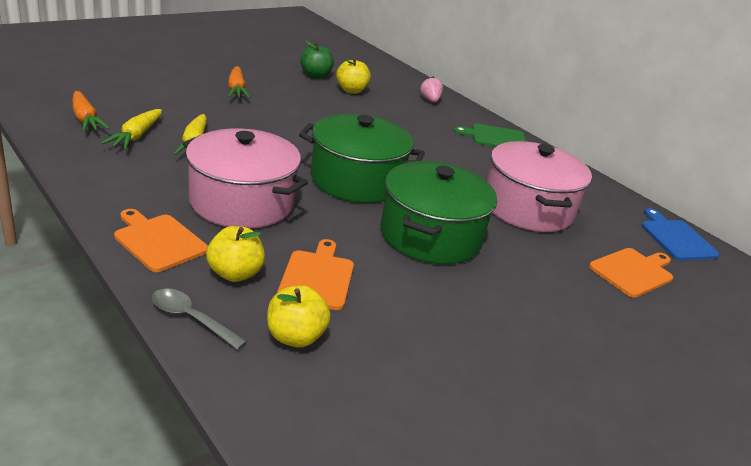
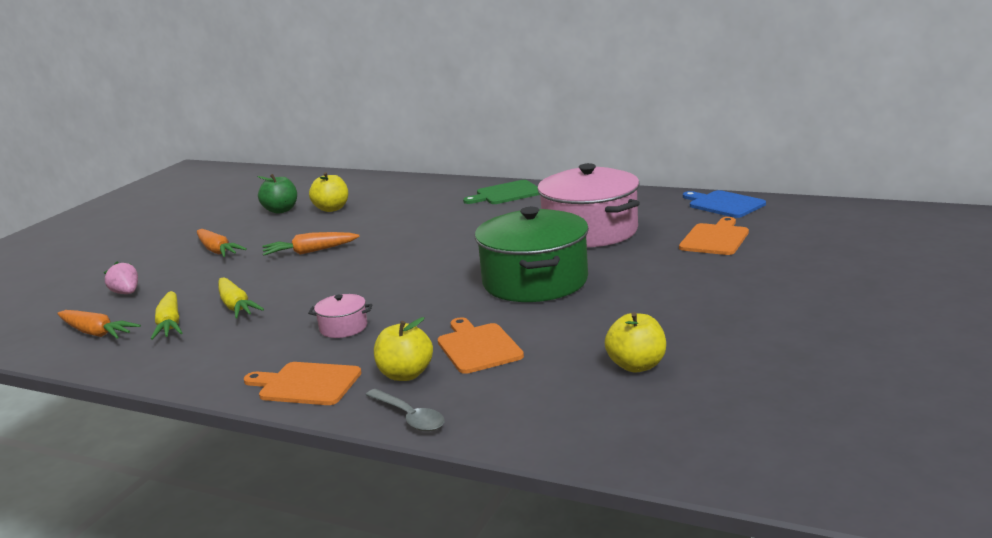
camera: 20 degrees left, 10 degrees down
(191, 319) = (409, 417): grey spoon -> grey spoon turned 135 degrees counterclockwise
(242, 202) = (343, 327): pink pot -> pink pot, size x0.43
(295, 121) = (310, 252): none -> orange carrot
(295, 337) = (509, 389): yellow apple -> yellow apple (636, 366)
(356, 180) = (424, 271): green pot -> none
(430, 100) = (414, 188): pink strawberry -> pink strawberry (126, 293)

